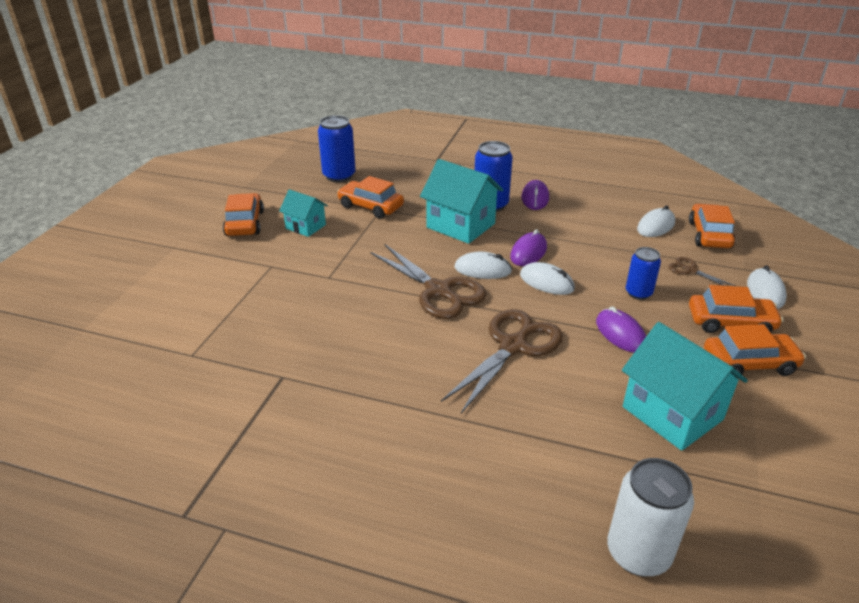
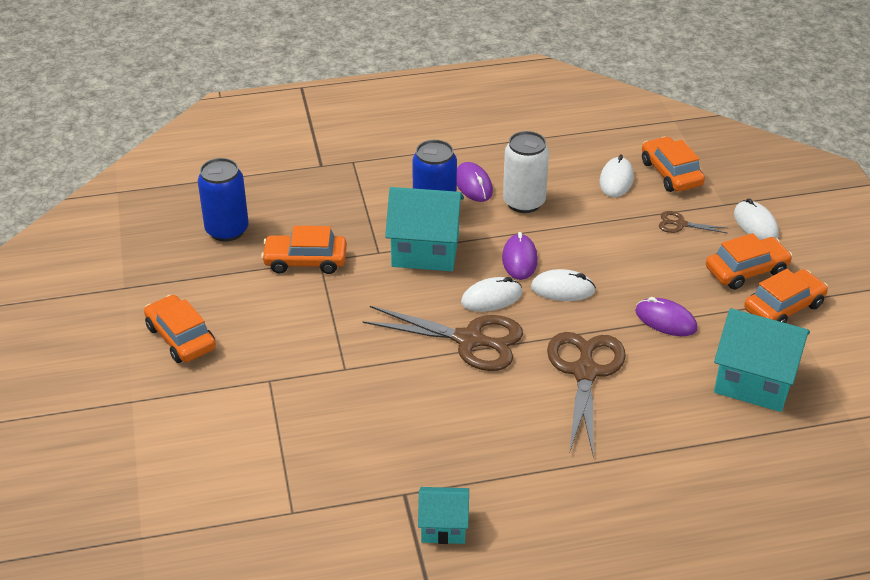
camera: 30 degrees left, 5 degrees up
(305, 226) = (257, 315): turquoise house -> turquoise house (443, 527)
(638, 293) = (652, 269): blue can -> none
(638, 553) = (801, 508): white can -> white can (524, 202)

